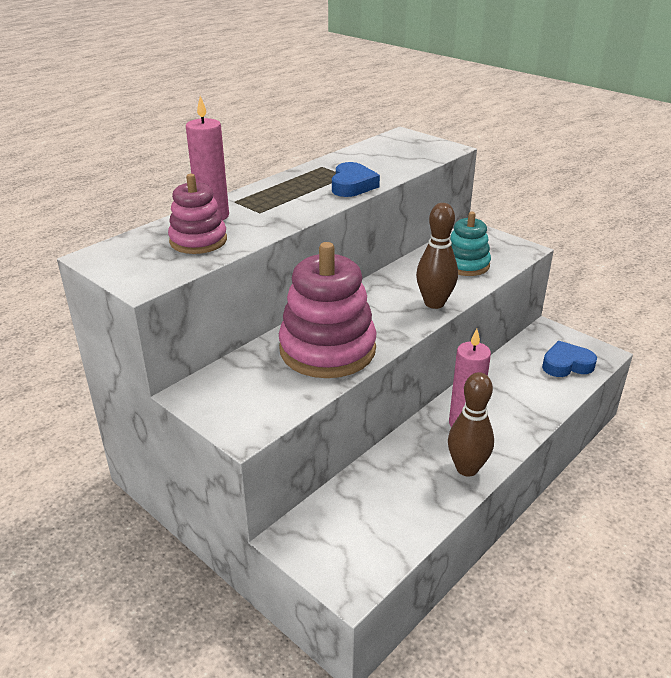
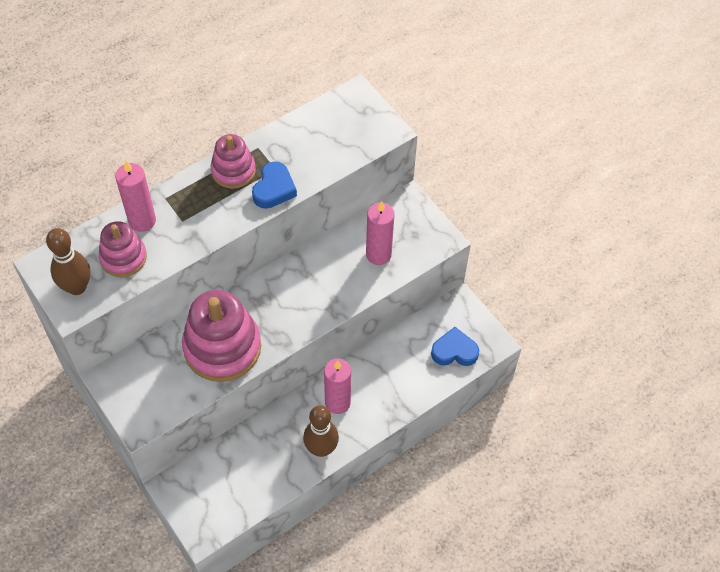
camera: 10 degrees right, 25 degrees up
(303, 180) = (233, 171): none -> pink stacking toy
(434, 303) = (329, 304): brown bowling pin -> brown bowling pin (77, 287)
(466, 265) = (378, 254): turquoise stacking toy -> pink candle

